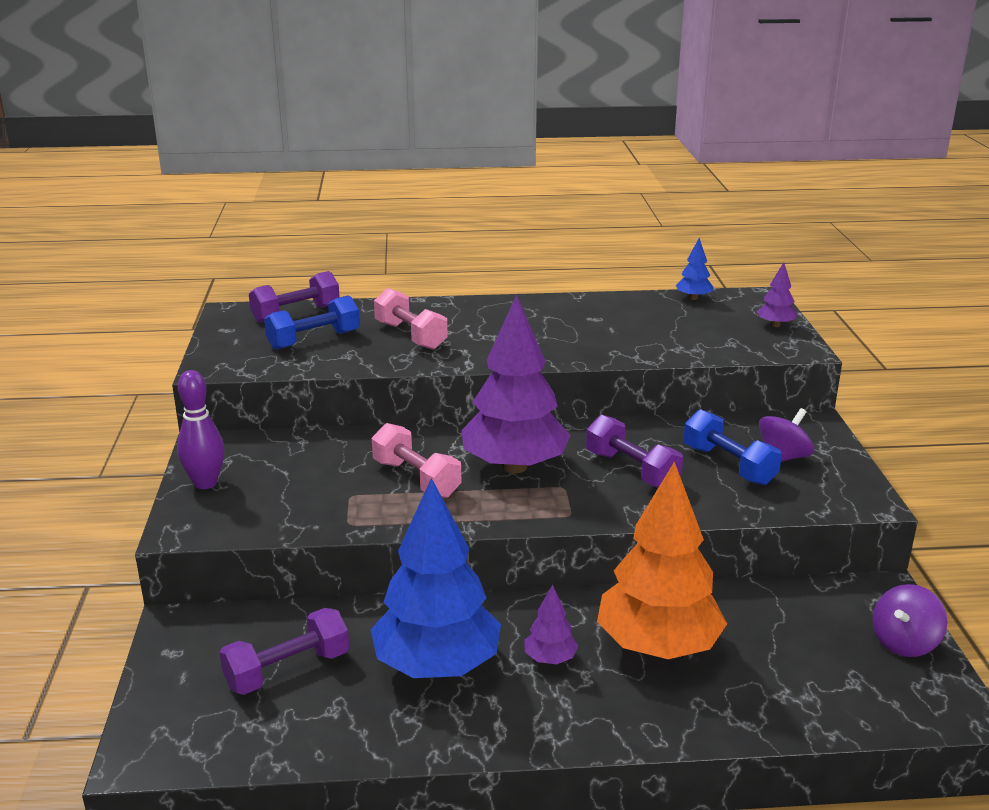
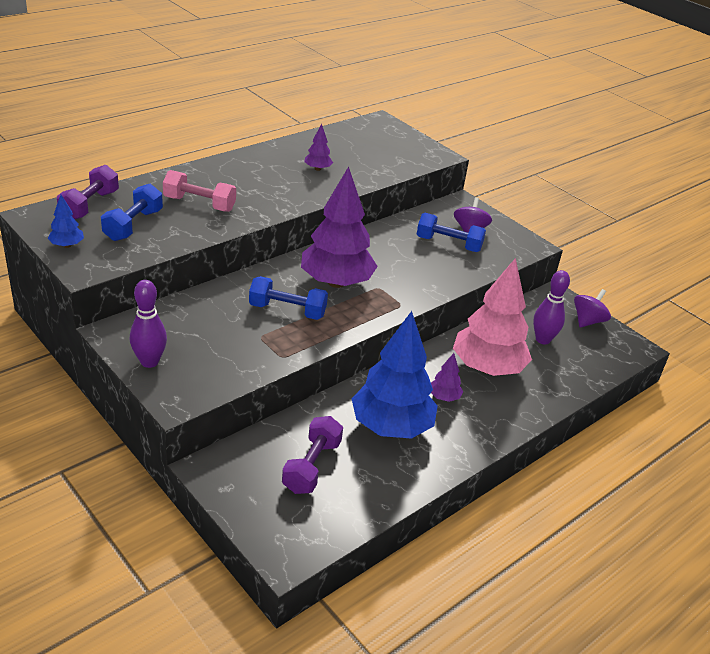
camera: 40 degrees left, 10 degrees up
(416, 479) = (287, 311): pink dumbbell -> blue dumbbell
(632, 470) = (403, 263): purple dumbbell -> none
(658, 646) = (487, 368): orange tree -> pink tree
(693, 298) = (344, 130): blue tree -> blue tree (67, 245)
(775, 325) = (410, 141): purple tree -> purple tree (317, 169)
(792, 641) = (543, 339): none -> purple bowling pin
(904, 642) = (587, 321): purple spinning top -> purple spinning top turned 150 degrees counterclockwise

